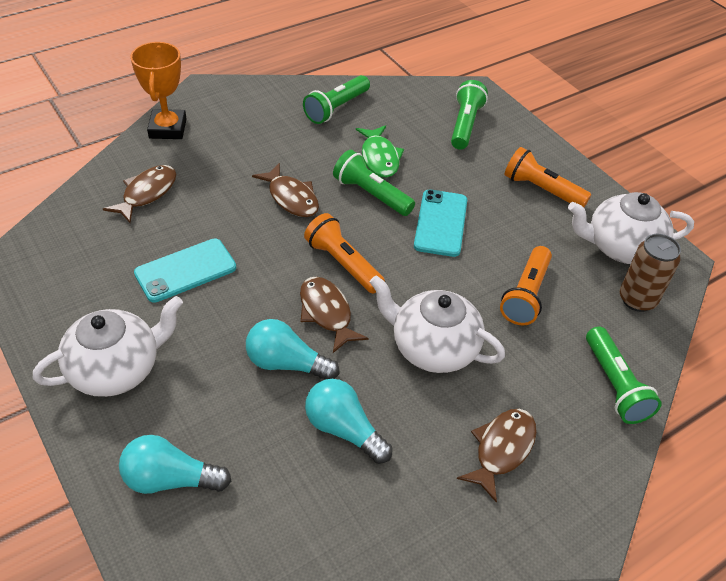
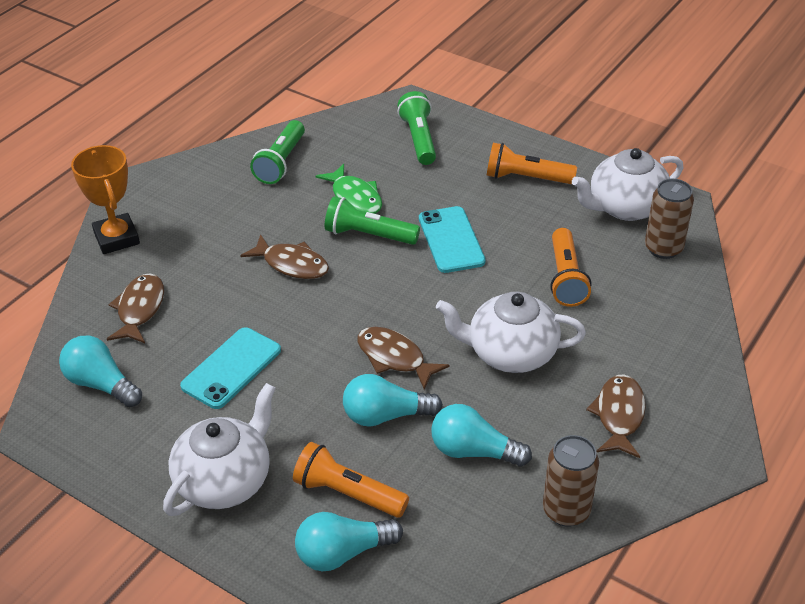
camera: 20 degrees left, 5 degrees down
(76, 245) = (101, 384): none -> turquoise light bulb
(343, 264) = (382, 308): orange flashlight -> orange flashlight (348, 493)
(395, 526) = (566, 510): none -> brown can
(614, 385) = (683, 327): green flashlight -> none

